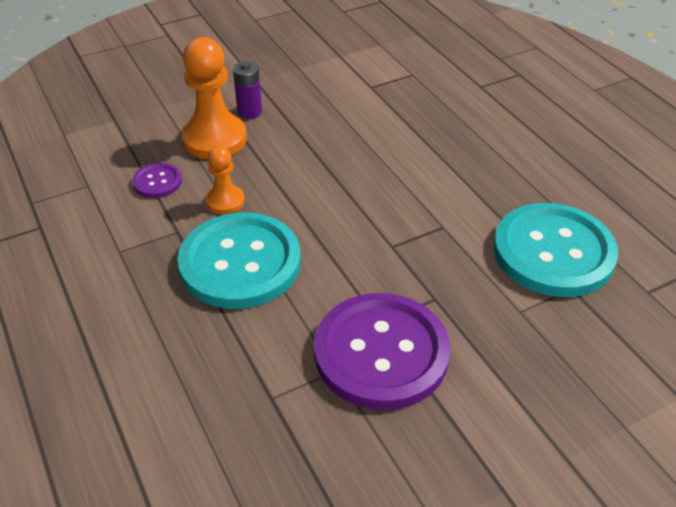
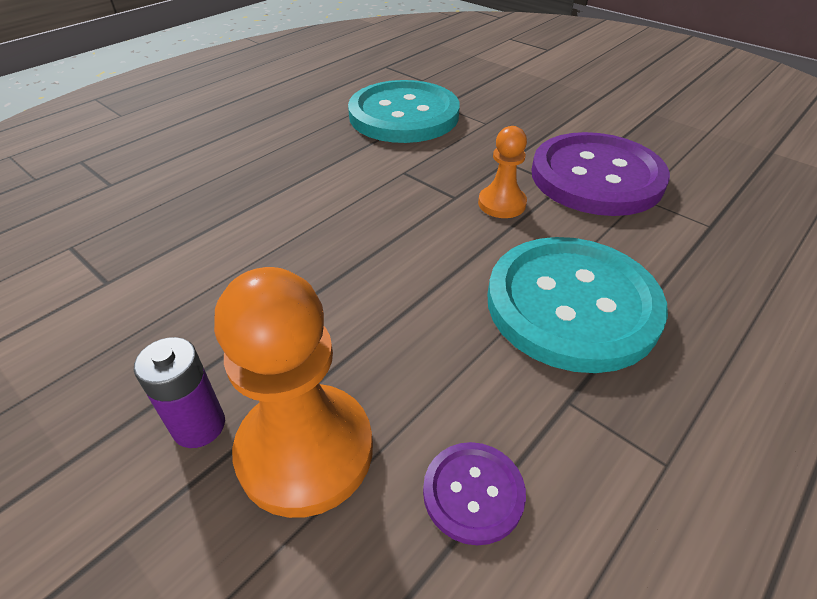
camera: 110 degrees left, 0 degrees up
(225, 201) = (467, 365): orange pawn -> orange pawn (501, 204)

